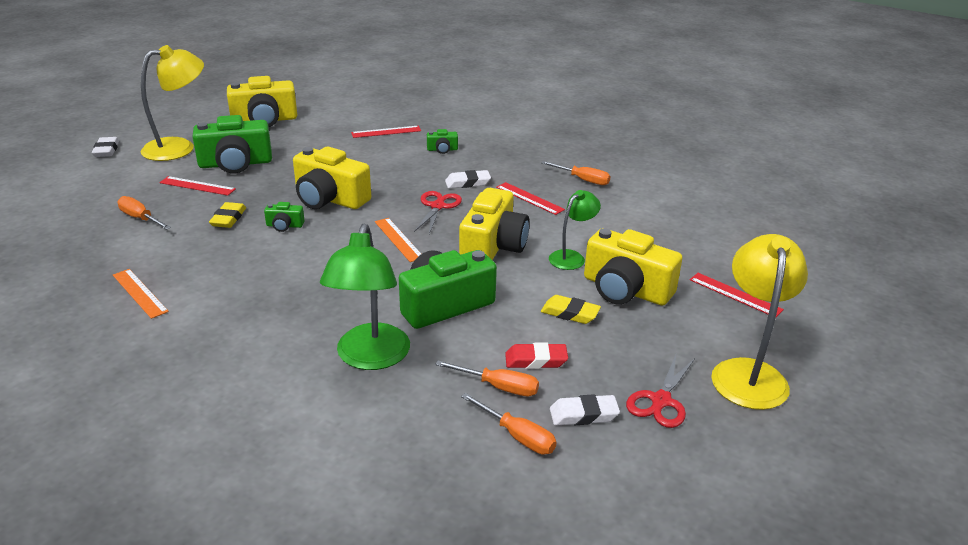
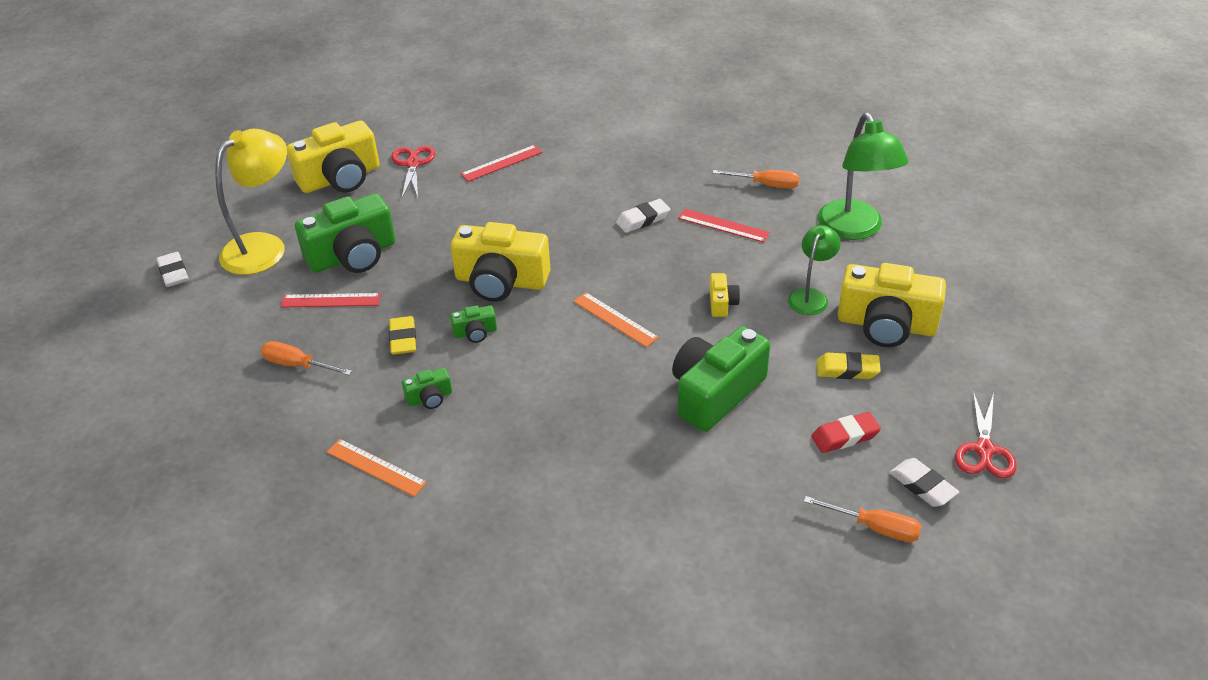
camera: 15 degrees left, 10 degrees up
(370, 358) = (680, 480): green lamp -> green lamp (854, 229)
(437, 206) = (630, 262): red scissors -> red scissors (413, 164)
(442, 149) = (584, 176): green camera -> green camera (429, 398)
(493, 246) = (722, 303): yellow camera -> yellow camera, size x0.45
(499, 387) = (827, 477): orange screwdriver -> none
(583, 415) = (922, 486): white eraser -> white eraser turned 75 degrees clockwise
(735, 295) = (994, 303): red ruler -> none
(748, 373) = (1048, 395): yellow lamp -> none

